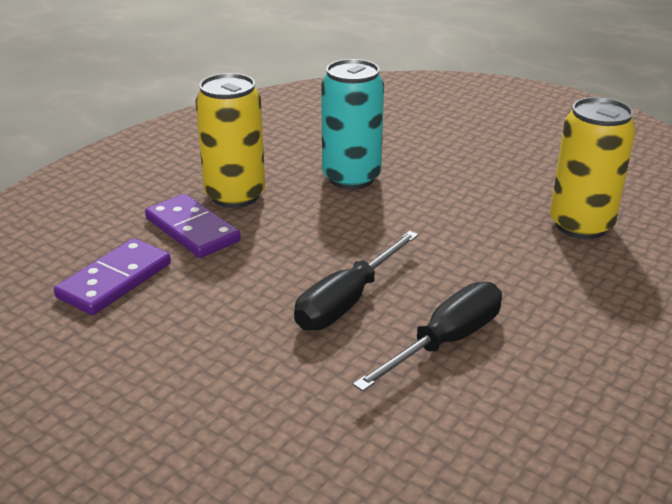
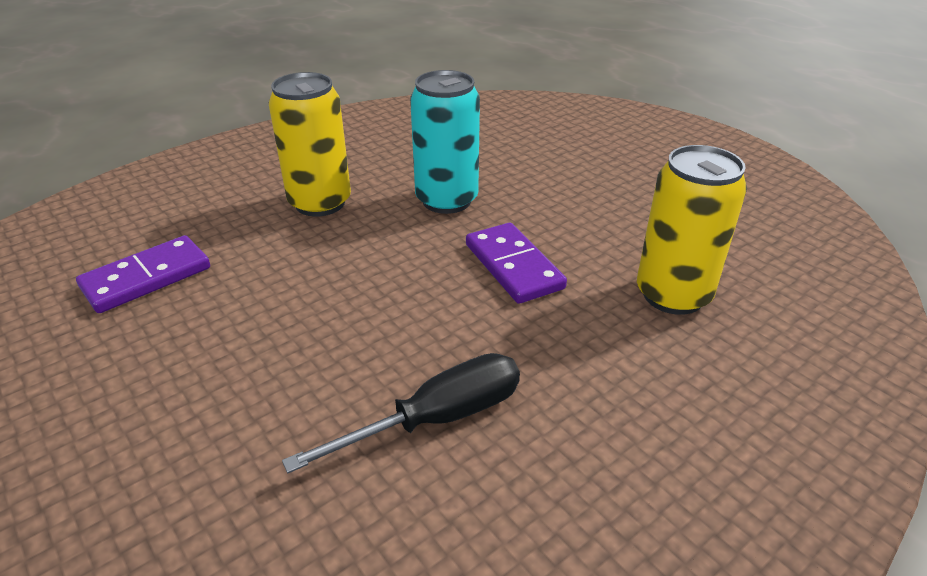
camera: 15 degrees right, 5 degrees up
(192, 230) = (255, 234): purple domino -> purple domino (514, 266)
(347, 301) = (358, 345): black screwdriver -> none

